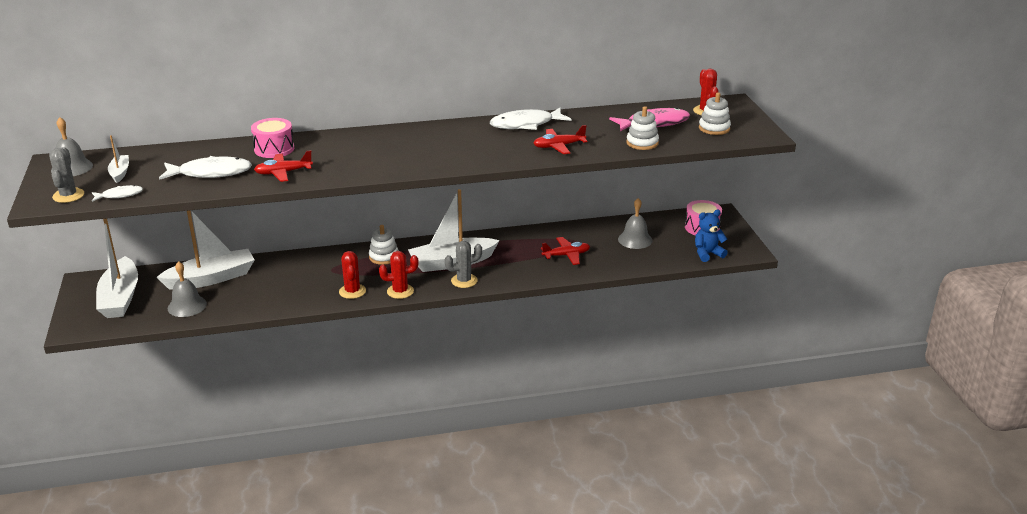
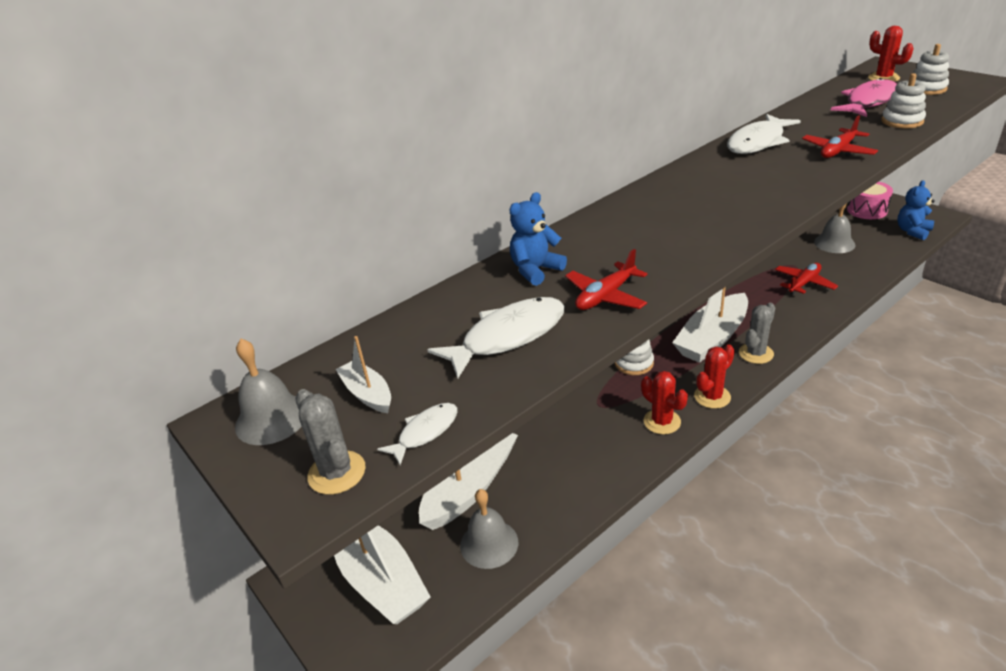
camera: 25 degrees left, 5 degrees up
(274, 149) = (535, 270): pink drum -> blue teddy bear

